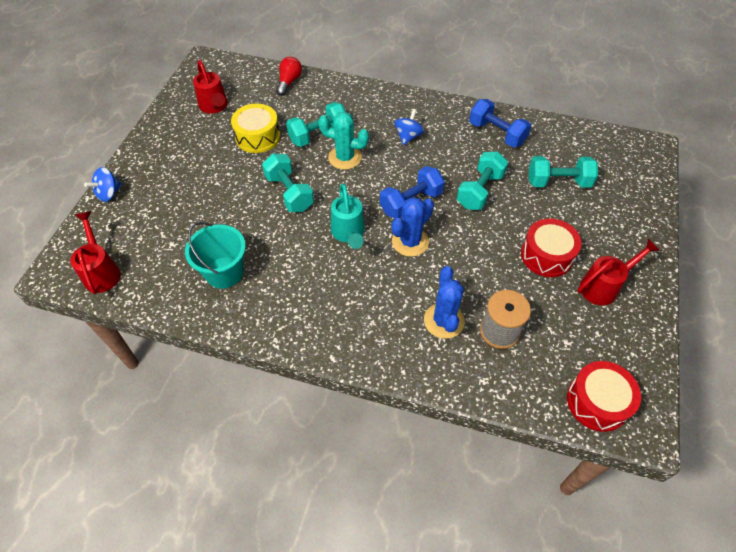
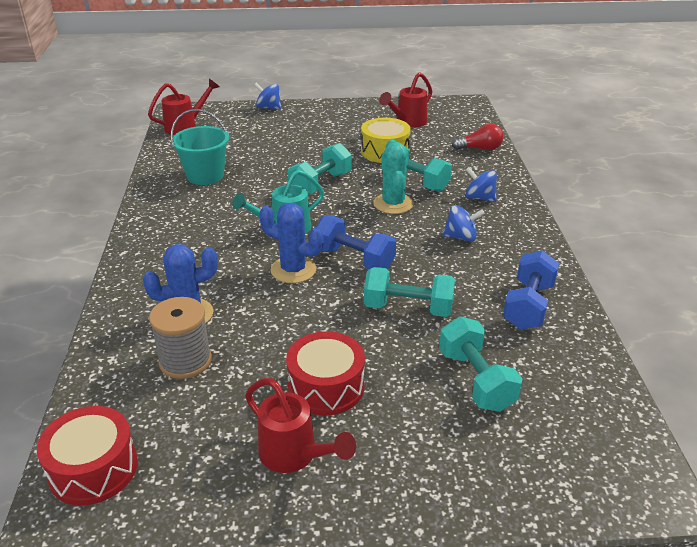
camera: 70 degrees right, 20 degrees down
(361, 109) = (479, 198): none -> blue spinning top

